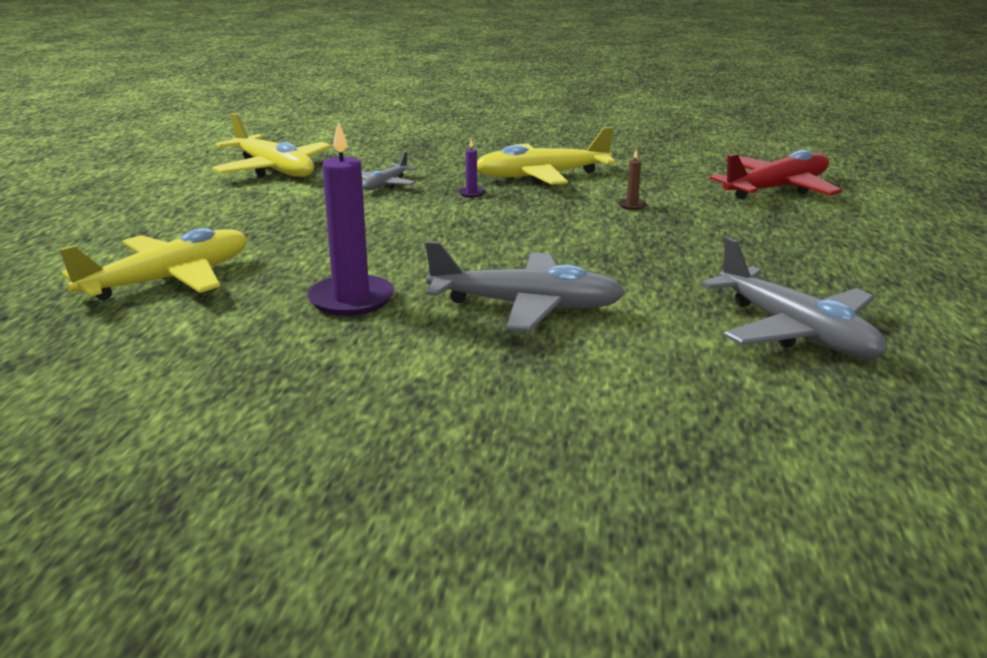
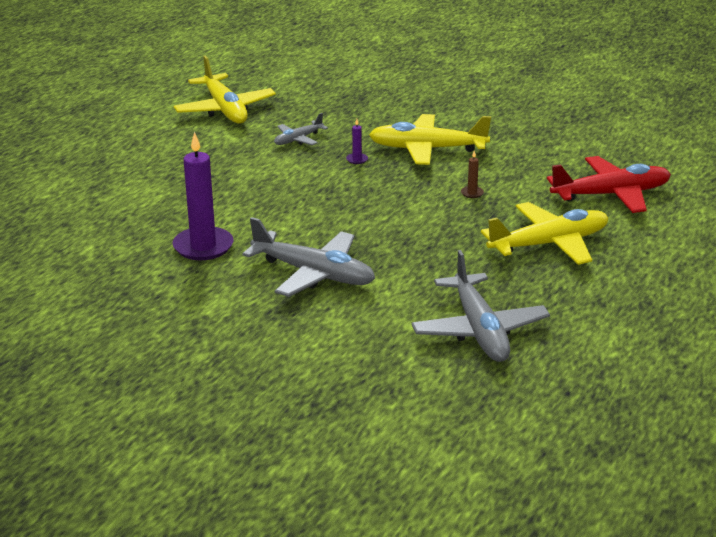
camera: 20 degrees right, 5 degrees up
(168, 280) = (97, 208): yellow plane -> yellow plane (549, 244)

